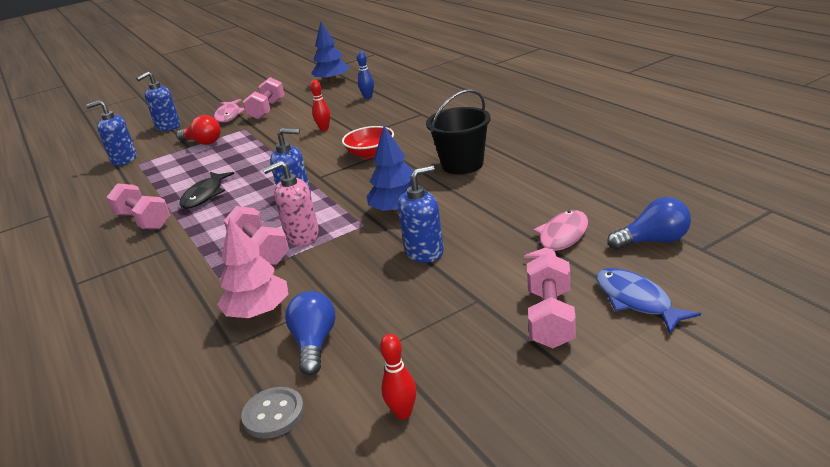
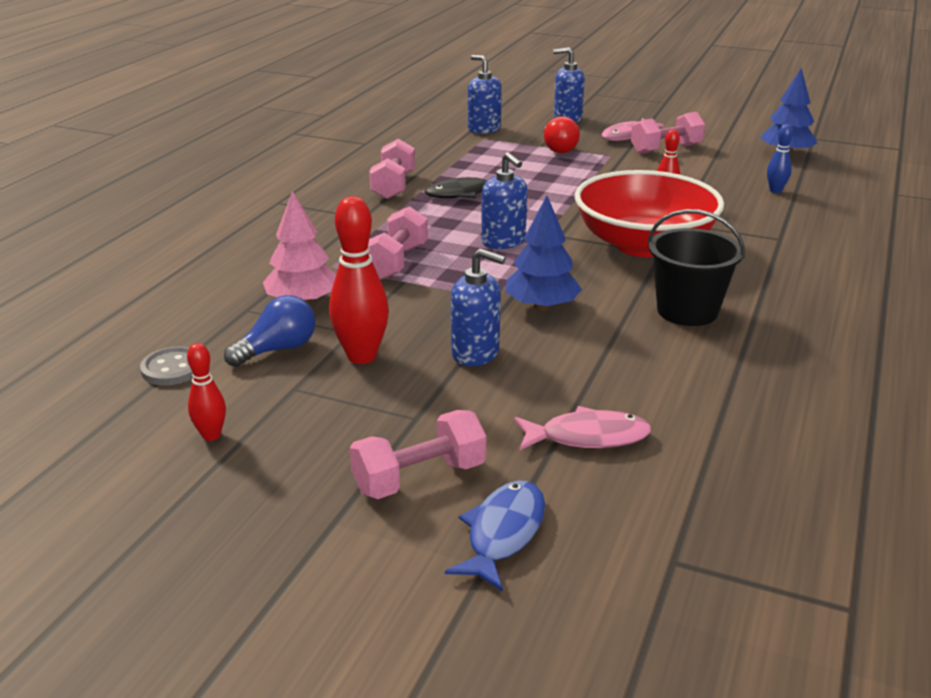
camera: 50 degrees right, 0 degrees up
(302, 236) = (441, 272): pink soap dispenser -> none
(370, 153) = (643, 244): red bowl -> red bowl, size x2.03
(372, 303) = (361, 356): none -> red bowling pin
(653, 241) = (652, 513): blue light bulb -> none

